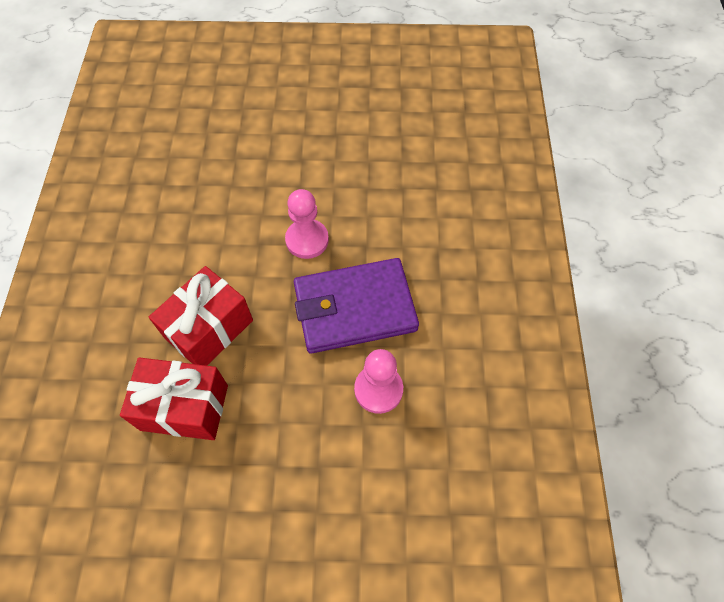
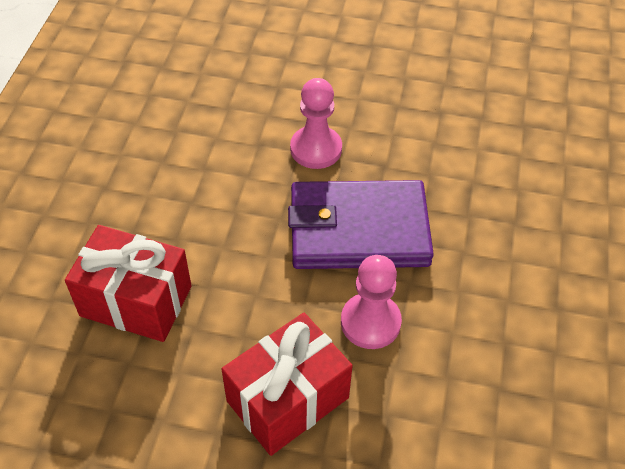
camera: 10 degrees right, 10 degrees down
(209, 329) = (182, 224): red gift -> red gift (287, 399)

